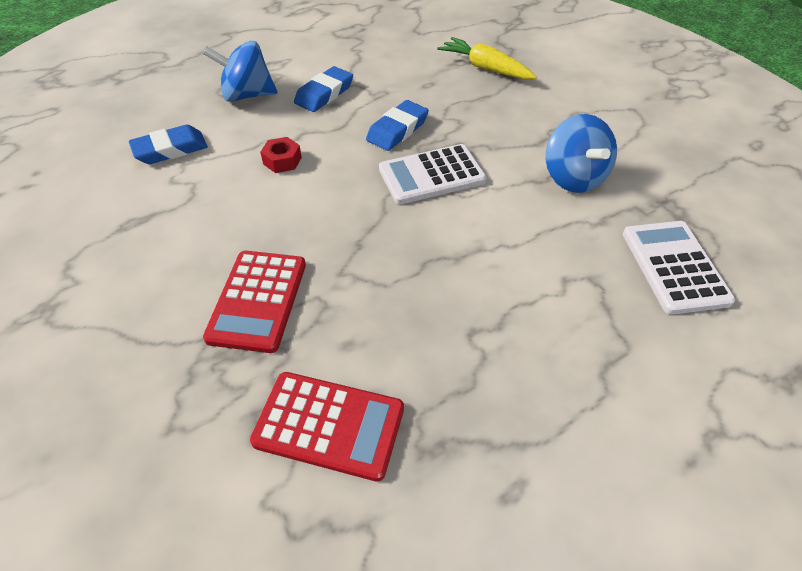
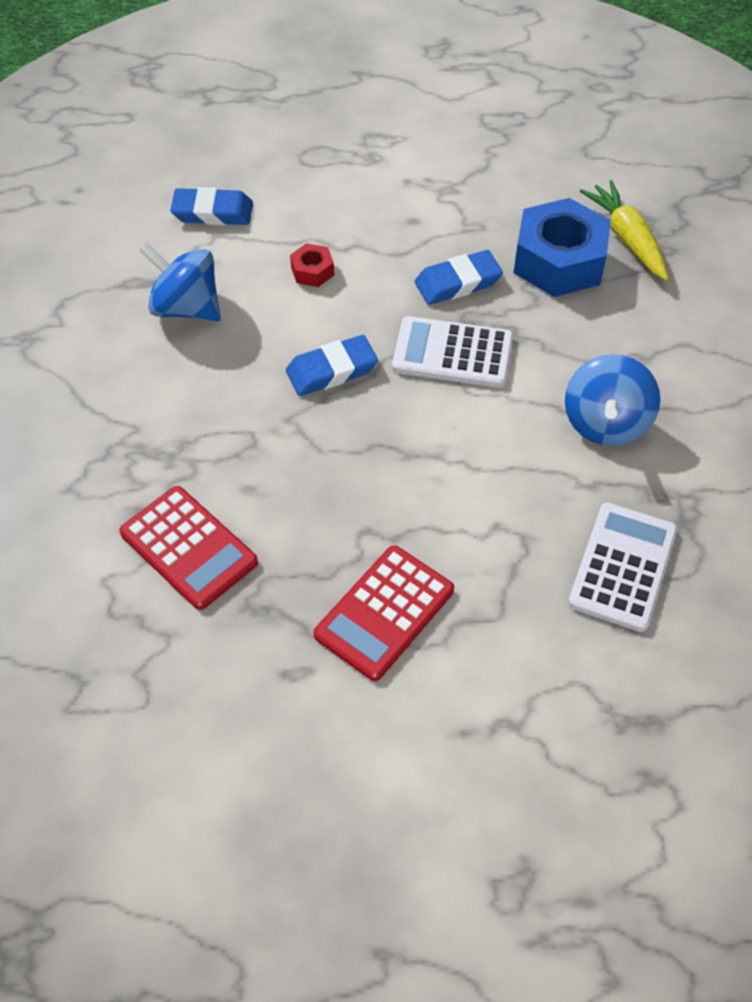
camera: 30 degrees right, 5 degrees up
(247, 95) = (327, 172): blue spinning top -> blue spinning top (186, 308)
(258, 300) = (198, 412): red calculator -> red calculator (384, 613)
(324, 94) = (411, 202): blue eraser -> blue eraser (332, 370)
(454, 94) = (559, 261): none -> blue nut

